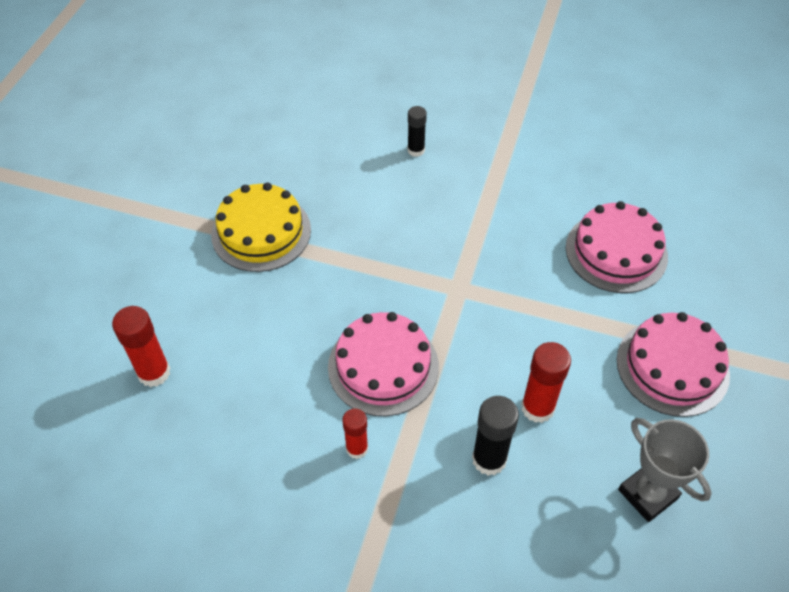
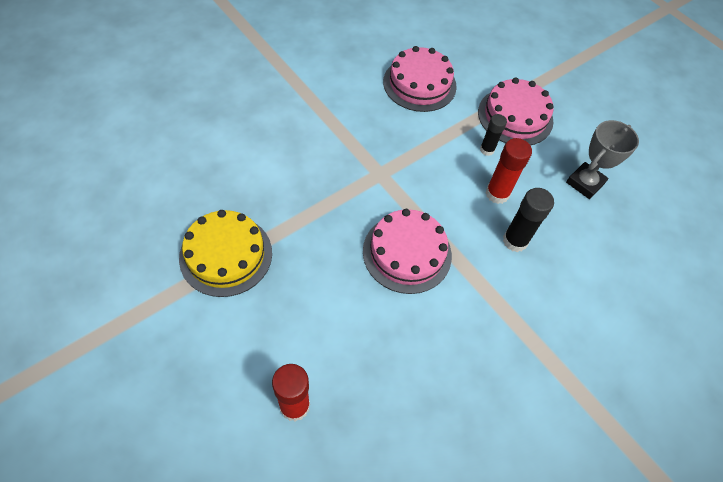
camera: 60 degrees left, 5 degrees up
(357, 448) = (458, 307): red glue stick -> none
(416, 150) = (244, 120): black glue stick -> black glue stick (487, 150)
(647, 494) = (585, 183): grey trophy -> grey trophy turned 45 degrees counterclockwise

